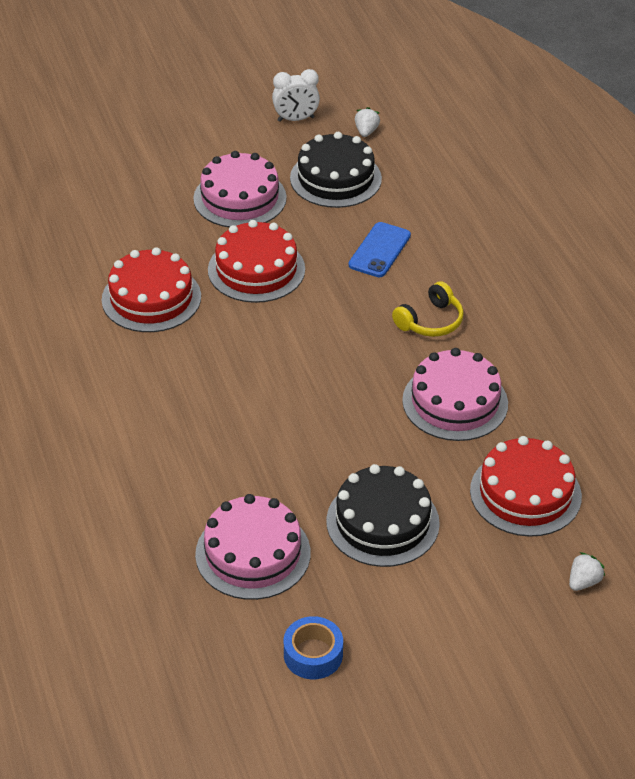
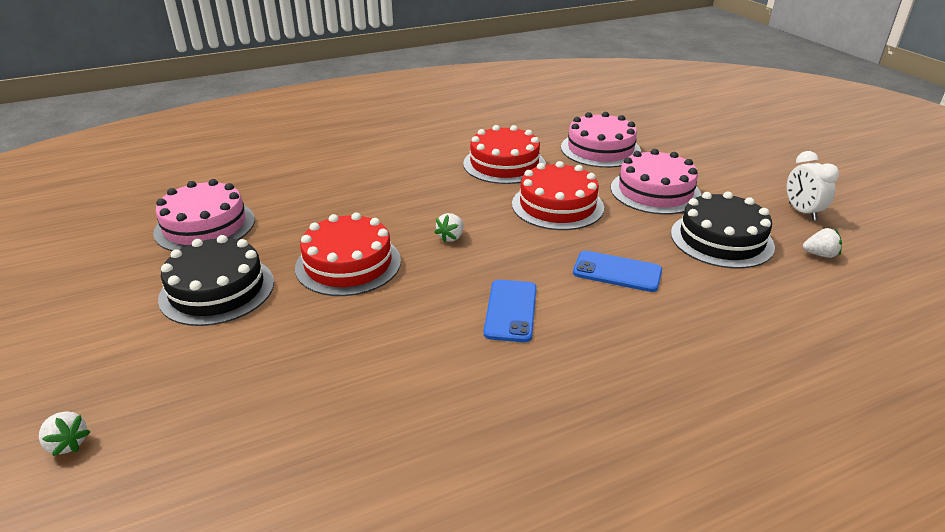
camera: 85 degrees right, 10 degrees down
(307, 351) = (451, 237): none -> white strawberry
(313, 654) = (79, 260): blue tape -> none
(430, 321) = (511, 311): yellow headphones -> blue phone
(455, 402) = (381, 332): pink cake -> pink cake (600, 149)
(525, 493) = (227, 391): red cake -> red cake (348, 264)

